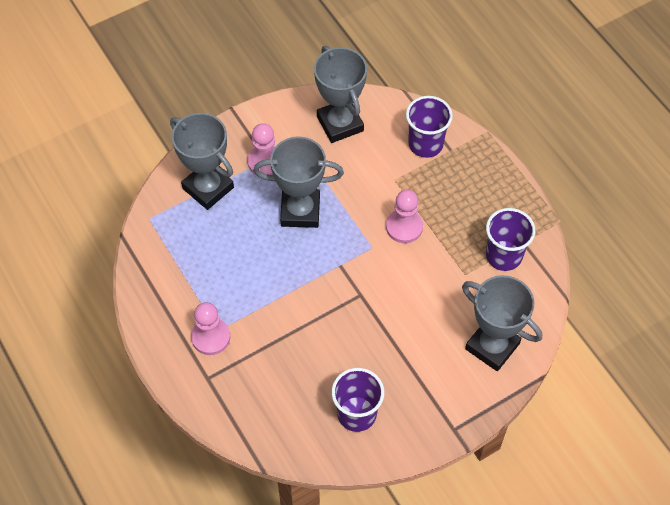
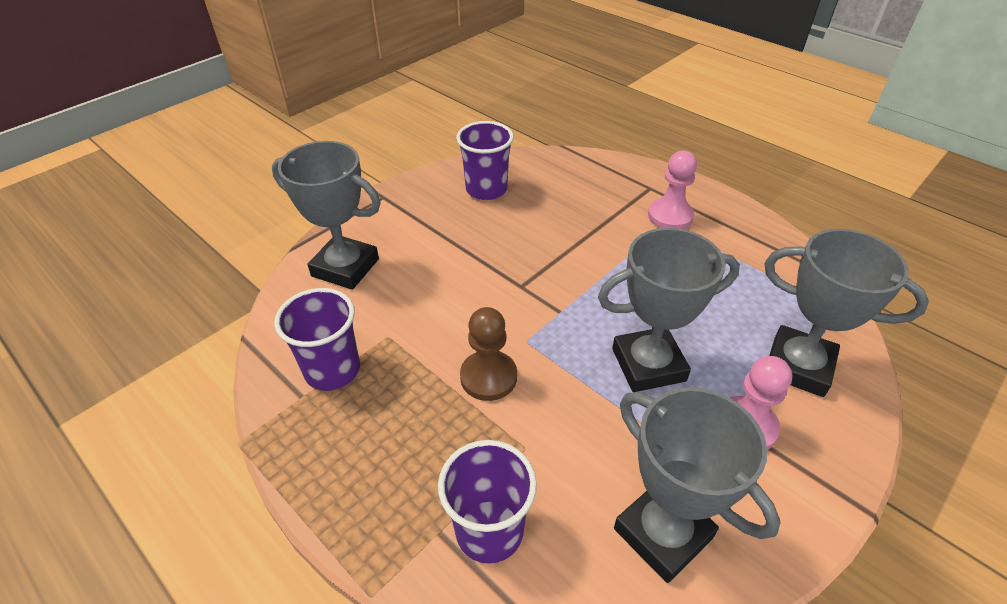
camera: 165 degrees right, 15 degrees down
(404, 227) = (488, 377): pink pawn -> brown pawn

